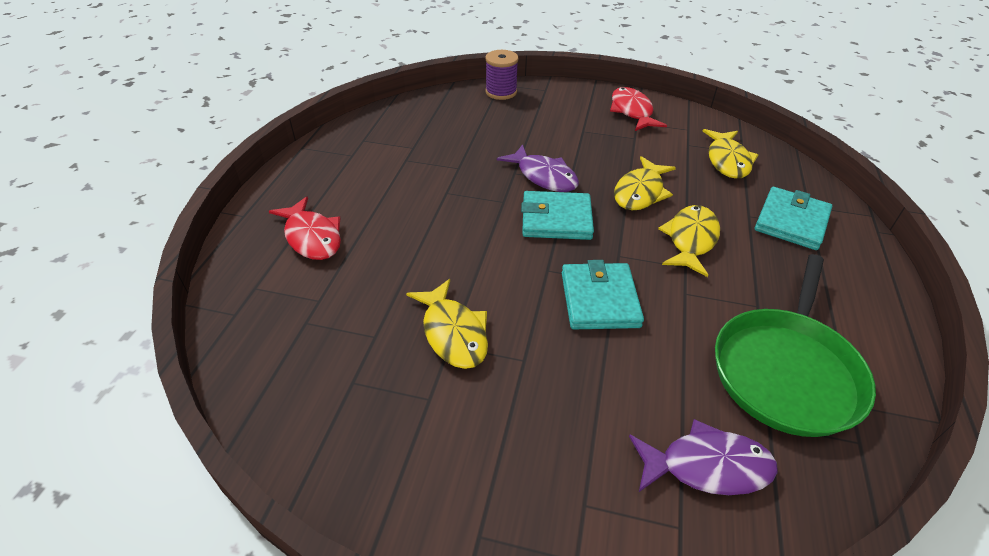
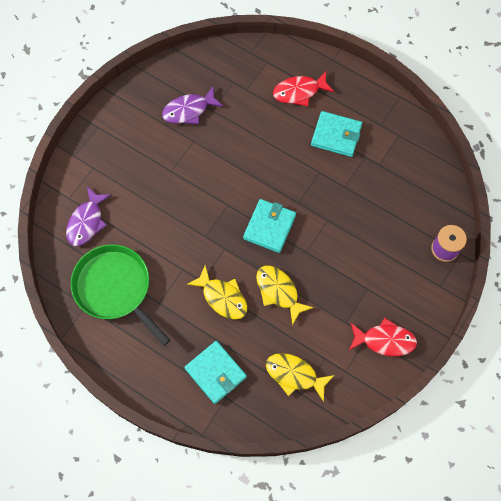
camera: 110 degrees right, 25 degrees up
(453, 333) = (200, 144): yellow fish -> none
(544, 176) = (317, 237): purple fish -> purple fish (189, 110)
(599, 299) = (195, 222): turquoise wallet -> turquoise wallet (336, 135)

